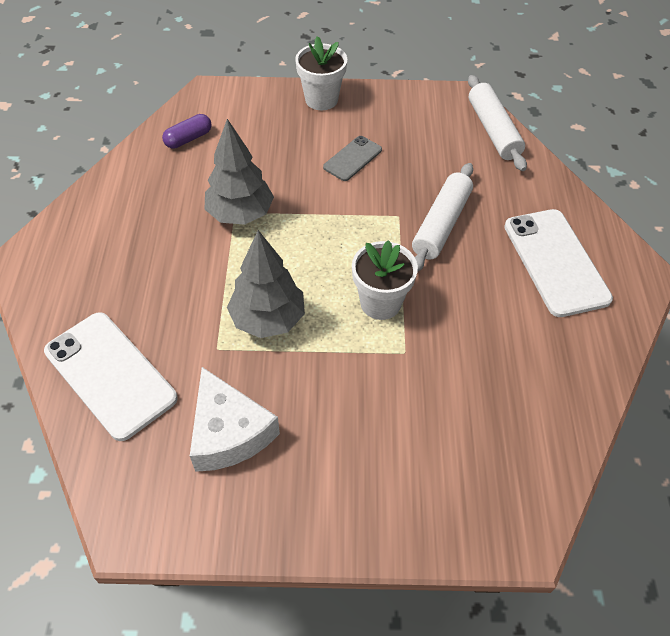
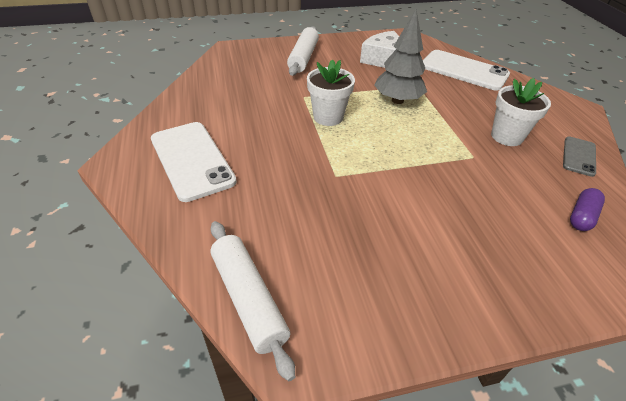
camera: 165 degrees right, 10 degrees down
(240, 214) = (468, 156): grey tree -> none
(321, 99) = (491, 305): white flower pot -> white flower pot (507, 136)
(352, 158) = (404, 225): grey phone -> grey phone (579, 156)
(441, 224) = (295, 174): white rolling pin -> white rolling pin (303, 57)

